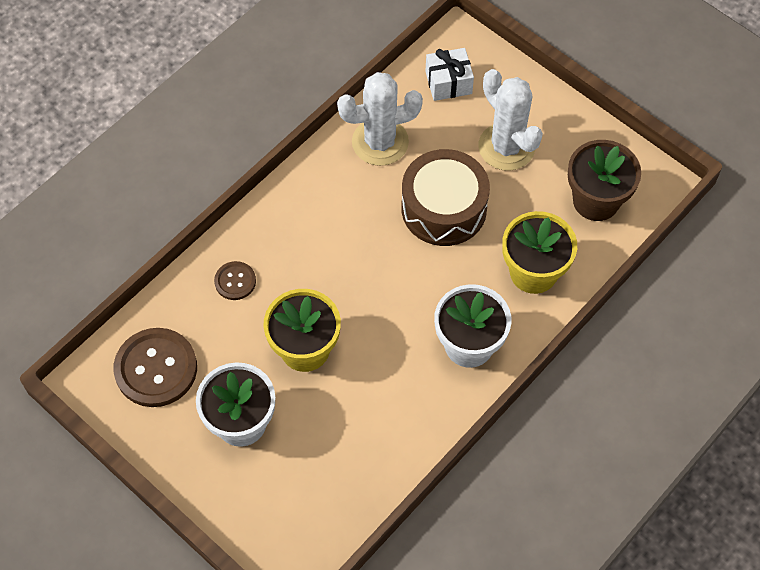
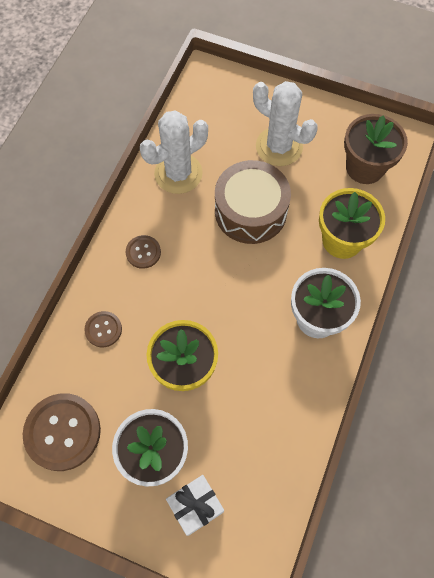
camera: 20 degrees left, 5 degrees up
(308, 215) = (143, 252): none -> brown button
(448, 83) = (213, 110): white gift -> white gift (196, 506)

